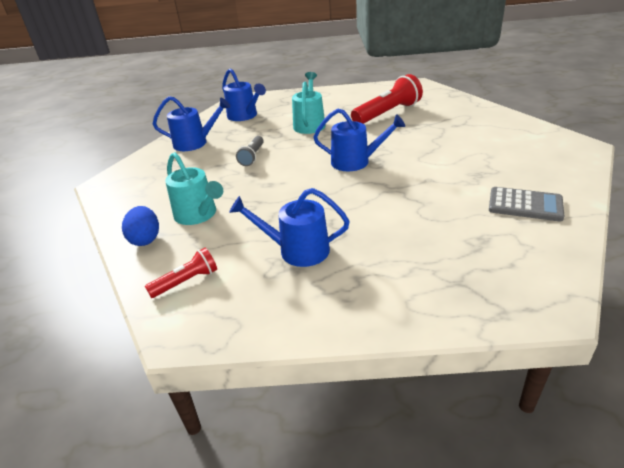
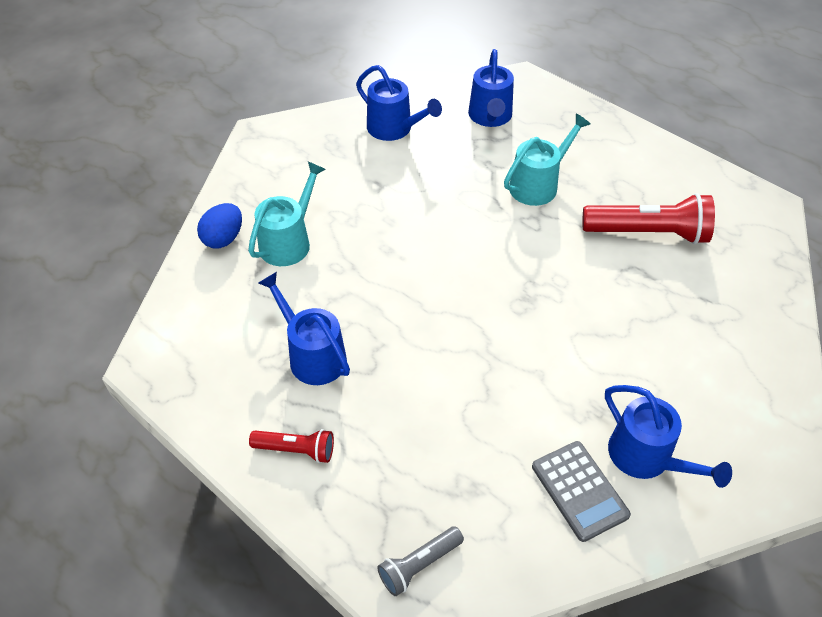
camera: 40 degrees right, 15 degrees up
(186, 281) = (203, 315): red flashlight -> red flashlight (296, 450)
(198, 215) = (289, 242): turquoise watering can -> turquoise watering can turned 150 degrees counterclockwise
(252, 157) = (420, 195): grey flashlight -> grey flashlight (419, 565)
(355, 162) = (504, 285): blue watering can -> blue watering can (646, 457)

